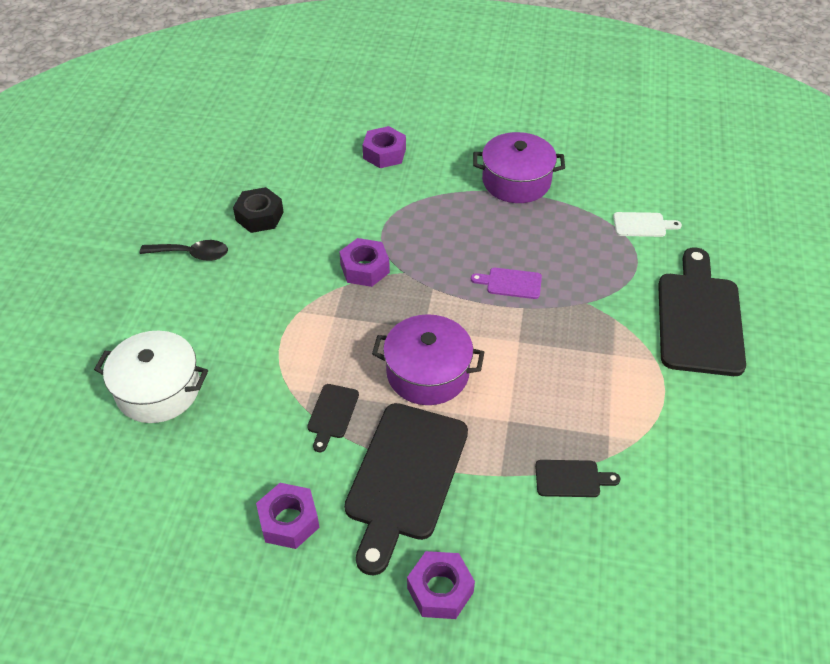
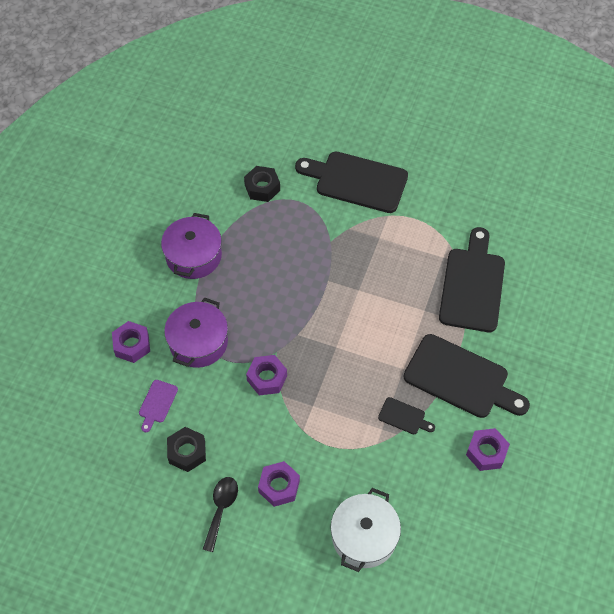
camera: 80 degrees left, 10 degrees up
(427, 373) = (377, 351): purple pot -> purple pot (198, 342)
(440, 590) = (541, 371): purple nut -> purple nut (279, 486)
(510, 283) = (303, 283): purple cutting board -> purple cutting board (157, 403)
(571, 479) = (472, 285): black cutting board -> black cutting board, size x2.26
(642, 225) = (262, 187): white cutting board -> black nut

